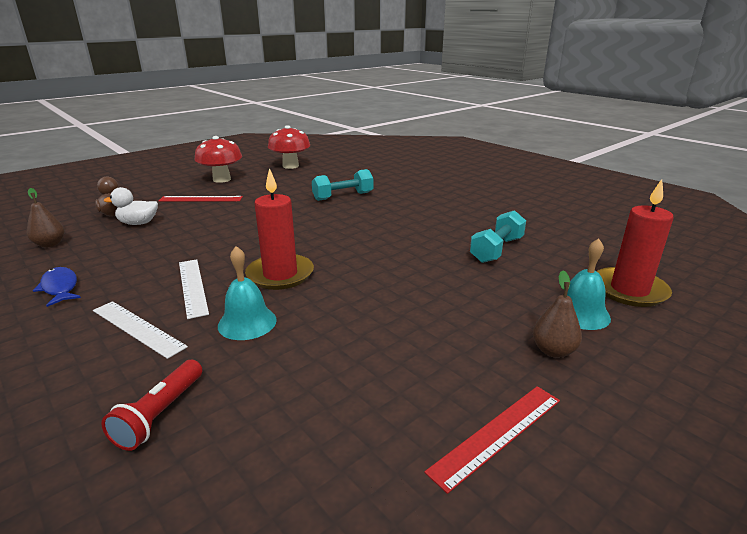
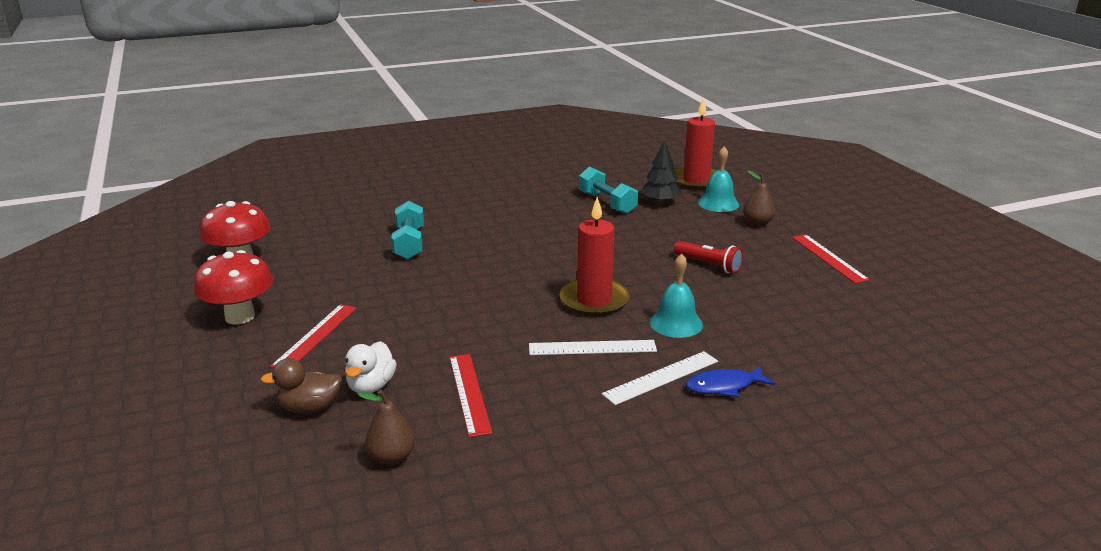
camera: 70 degrees left, 0 degrees up
(60, 287) = (544, 433): blue fish -> blue fish (724, 386)
(124, 252) = (469, 393): none -> red ruler
(160, 414) = (788, 364): red flashlight -> red flashlight (709, 265)
(536, 276) = (660, 202): none -> black tree

